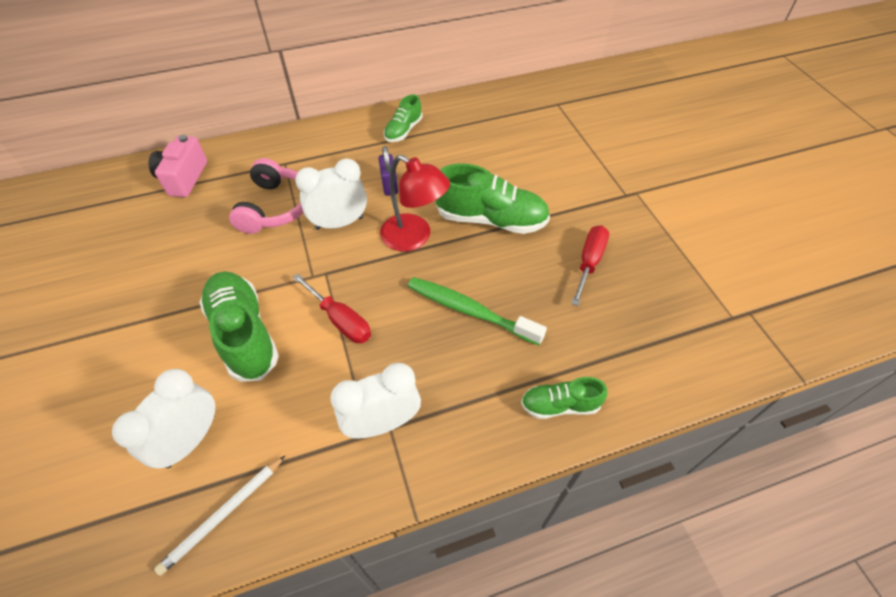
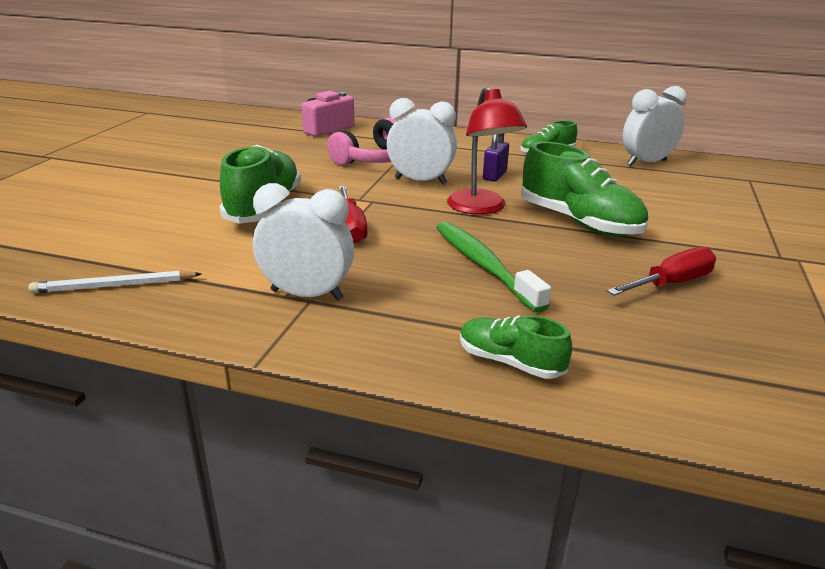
camera: 35 degrees right, 25 degrees down
(191, 440) = (150, 241): white clock -> white clock (646, 162)

